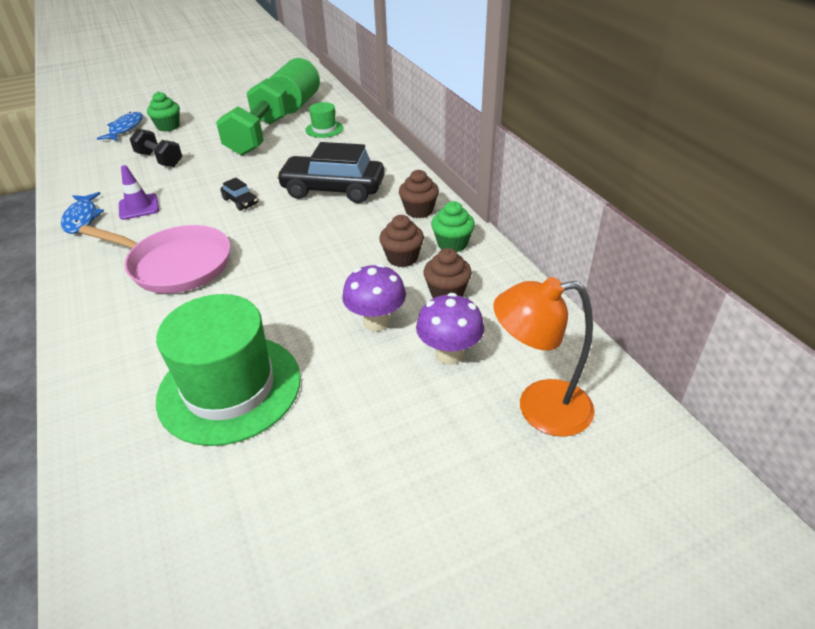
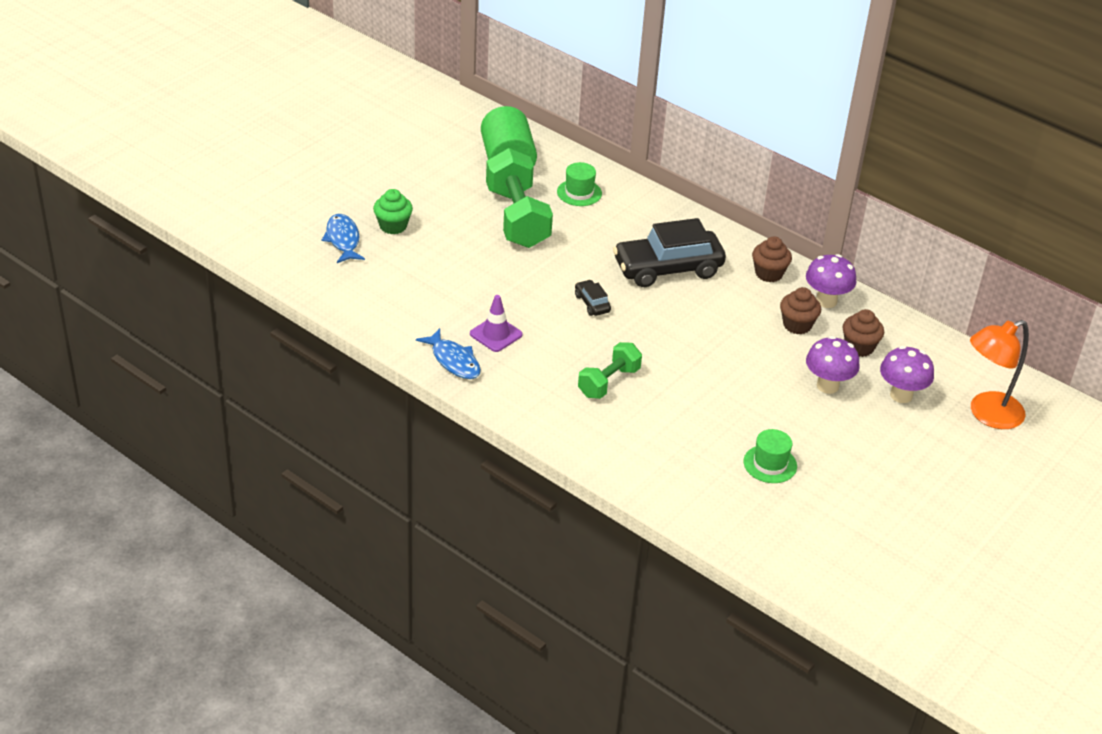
camera: 30 degrees left, 0 degrees up
(159, 159) = (442, 273): black dumbbell -> none
(176, 265) = (608, 382): pink pan -> green dumbbell
(229, 388) = (770, 464): green hat -> green hat, size x0.46
(240, 201) = (592, 303): black car -> black car turned 135 degrees counterclockwise
(452, 244) = (826, 301): green cupcake -> purple mushroom

